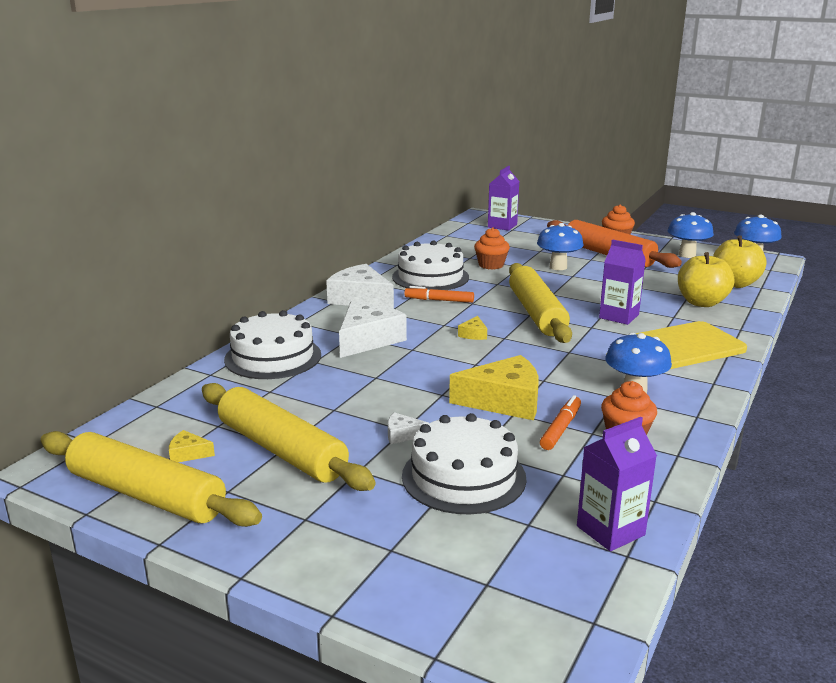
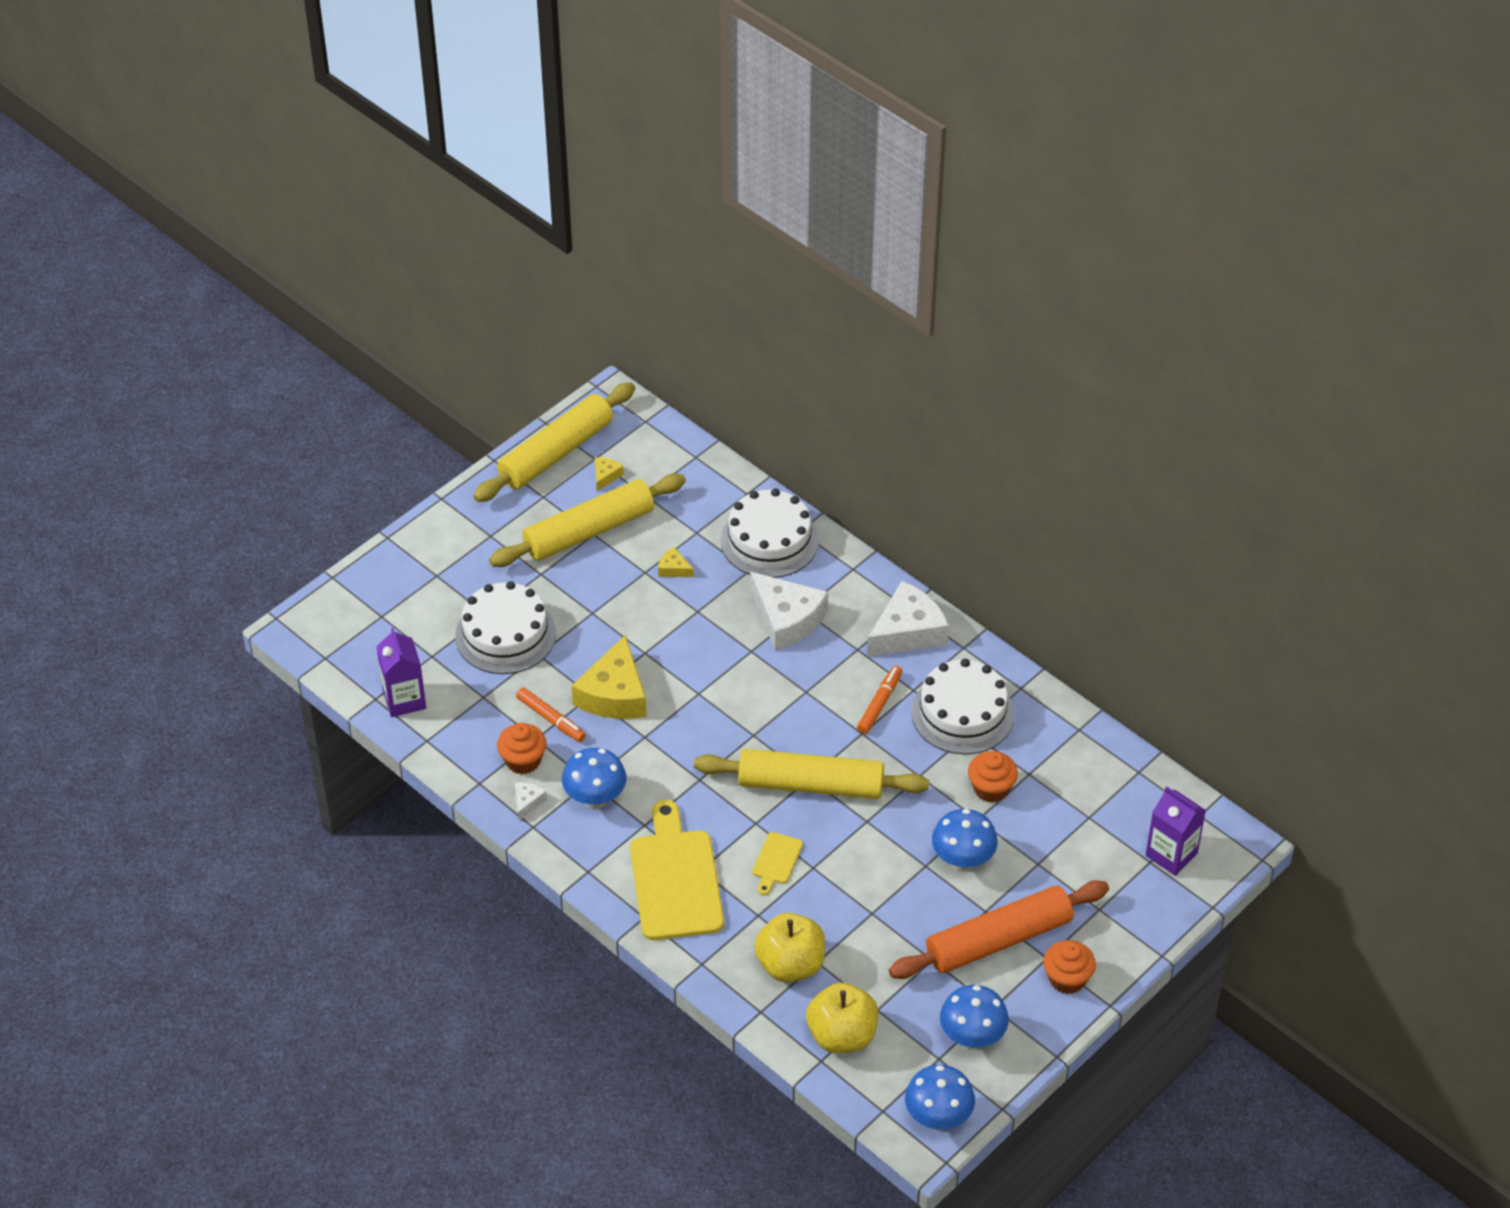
camera: 105 degrees right, 25 degrees up
(402, 435) = (583, 610): white cheese -> white cheese (527, 802)
(473, 334) = (771, 711): yellow cheese -> yellow cheese (674, 569)
(619, 316) = (776, 861): purple carton -> yellow cutting board

